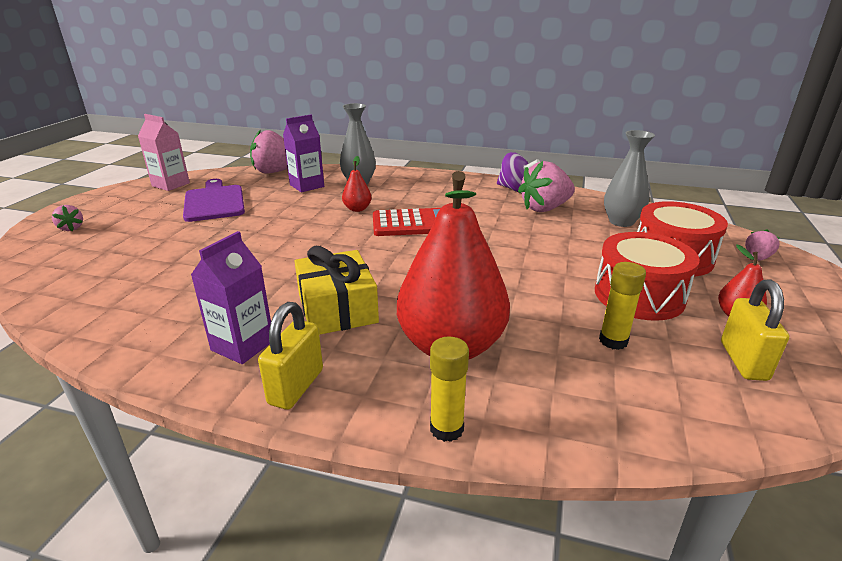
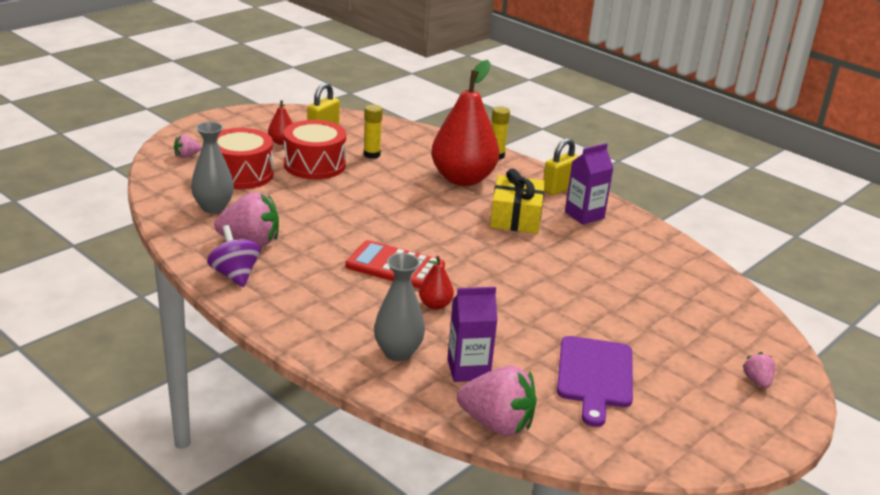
camera: 155 degrees left, 0 degrees up
(171, 184) = (657, 443): pink carton -> none

